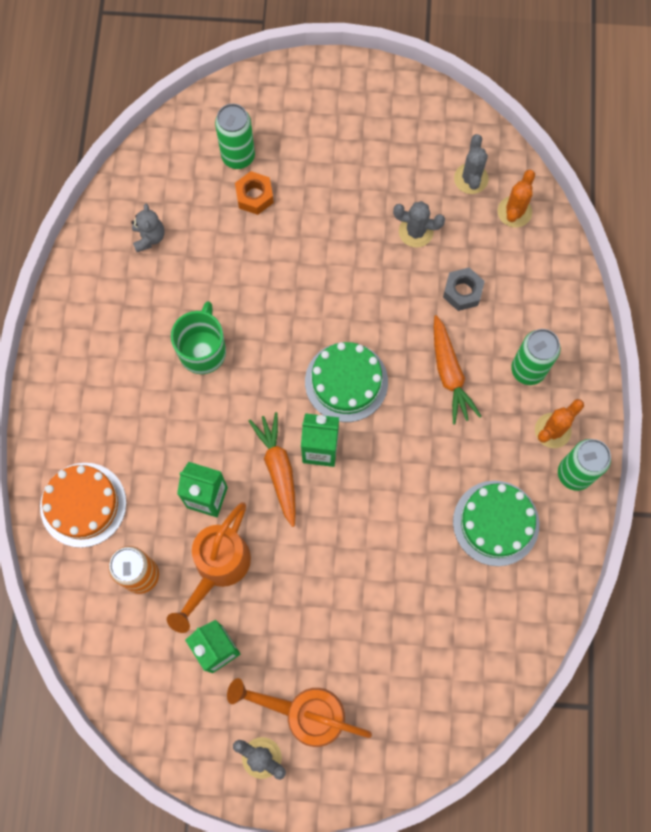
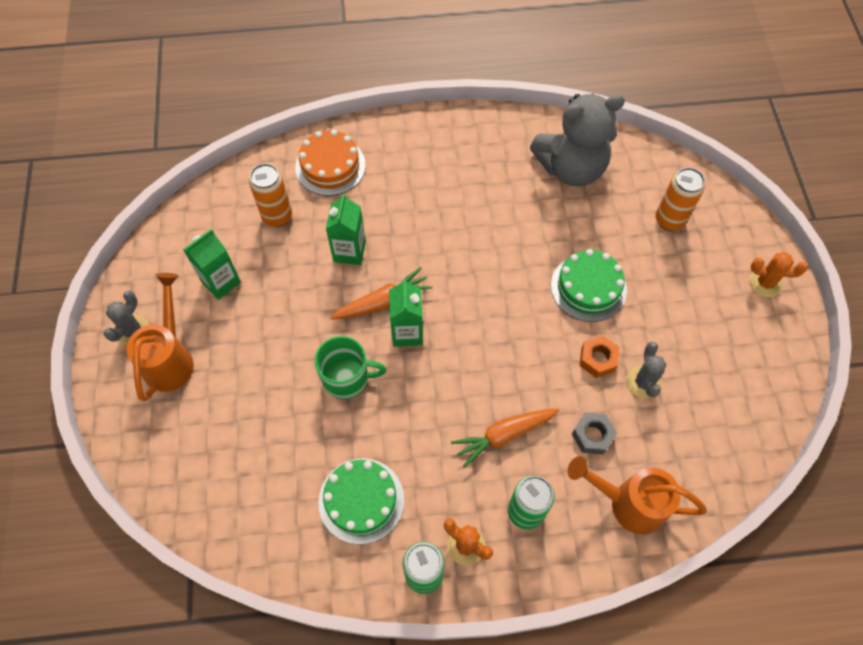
camera: 80 degrees right, 10 degrees down
(149, 237) = (571, 168): grey teddy bear -> grey teddy bear, size x2.44
(203, 350) = (479, 225): green mug -> green mug (347, 378)
(217, 569) = (288, 270): orange watering can -> orange watering can (628, 503)
(238, 157) = (669, 220): green can -> orange can
(254, 196) = (635, 239): orange nut -> orange nut (597, 359)
(346, 382) = (475, 344): green cake -> green cake (588, 287)
(471, 179) = (718, 427): grey cactus -> none
(514, 212) = (695, 475): orange cactus -> orange cactus (765, 283)

